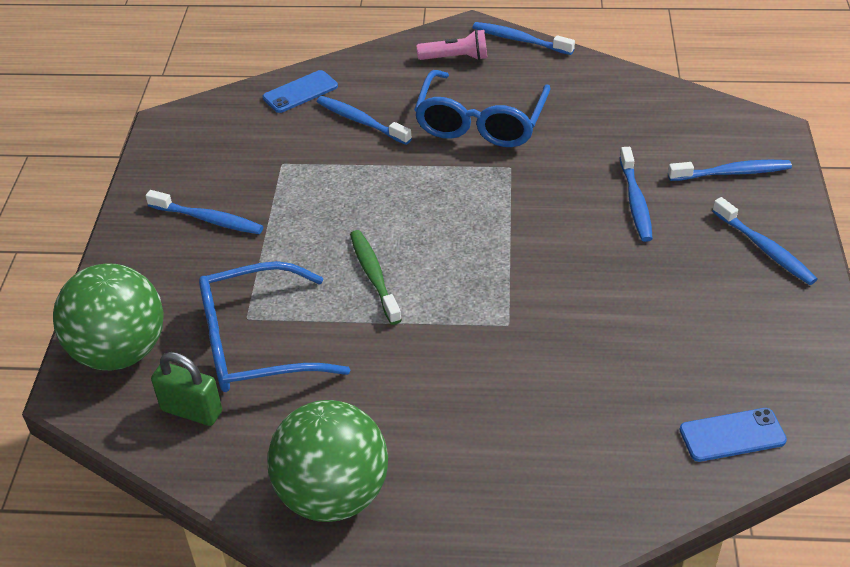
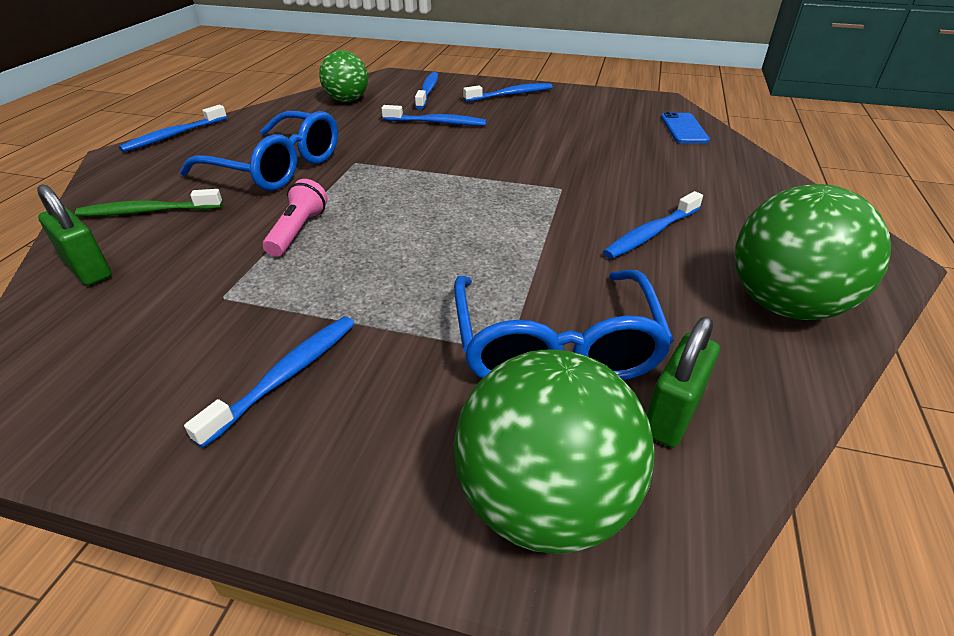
camera: 80 degrees left, 5 degrees down
(300, 92) = (88, 269): blue phone -> green padlock
(361, 121) = (201, 231): blue toothbrush -> blue toothbrush (651, 233)
(374, 276) = (470, 249): green toothbrush -> green toothbrush (148, 211)
(455, 58) = (159, 167): pink flashlight -> pink flashlight (298, 231)
(665, 117) = (347, 100): none -> green ball

